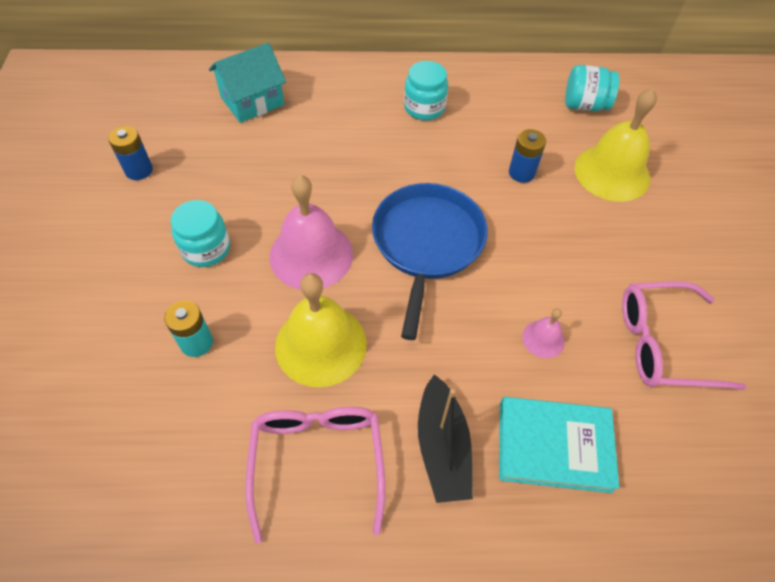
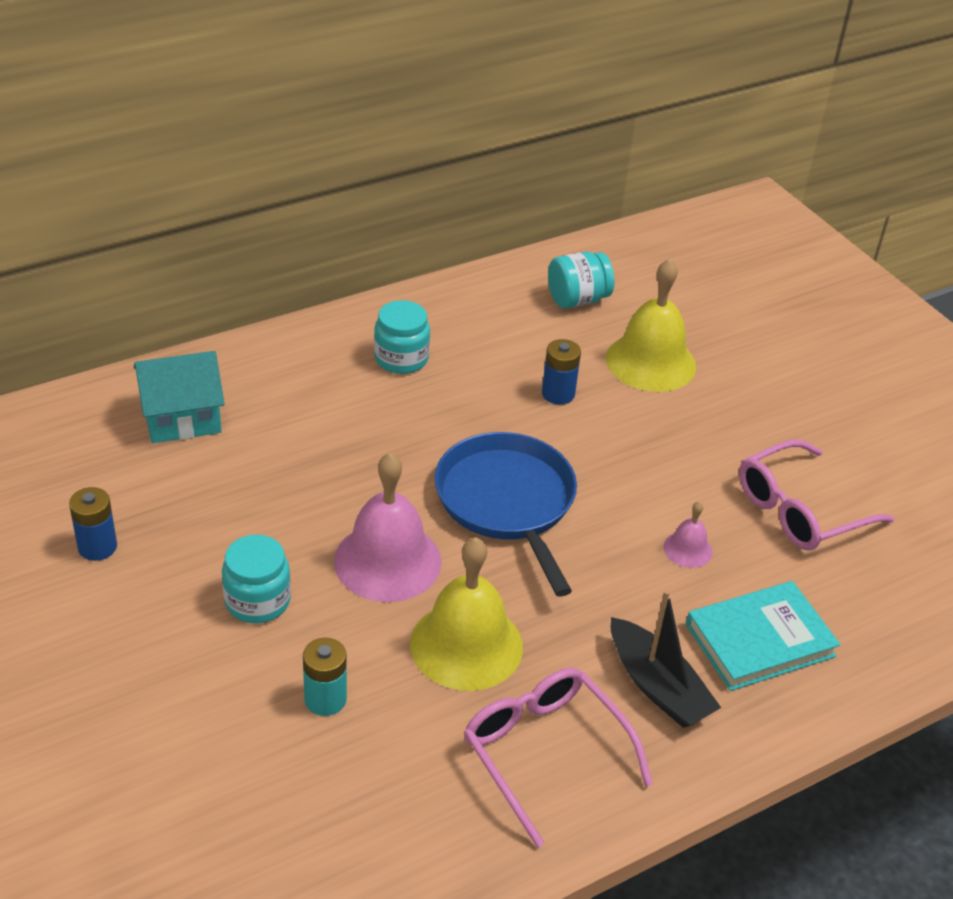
camera: 30 degrees left, 15 degrees down
(252, 101) = (182, 418): turquoise house -> turquoise house turned 45 degrees clockwise

